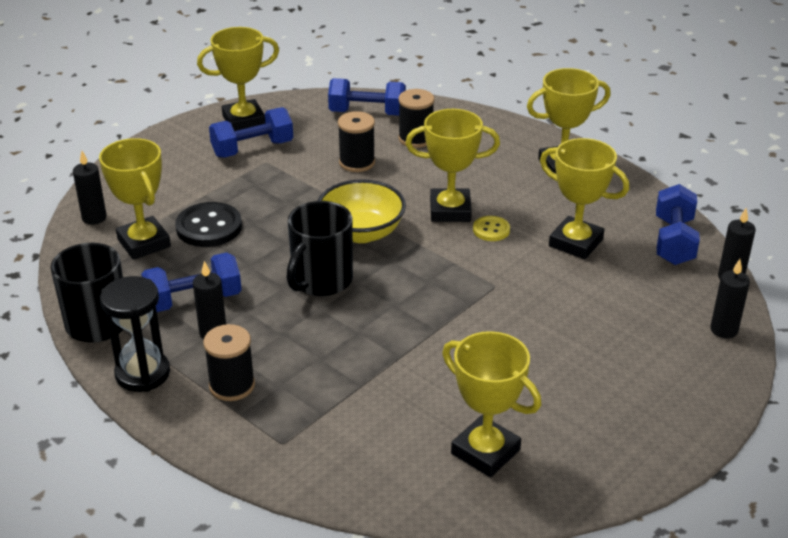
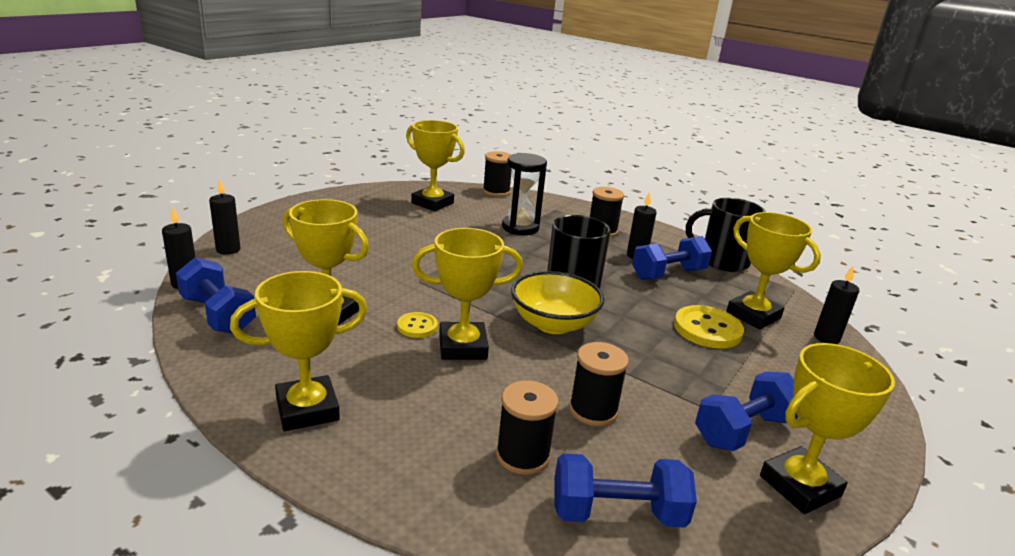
camera: 170 degrees right, 10 degrees down
(142, 374) = (665, 237): black hourglass -> black hourglass (520, 227)
(209, 227) = (707, 329): black button -> yellow button
(371, 499) = (496, 191): none -> black spool
(674, 241) = (218, 315): blue dumbbell -> blue dumbbell turned 45 degrees counterclockwise

